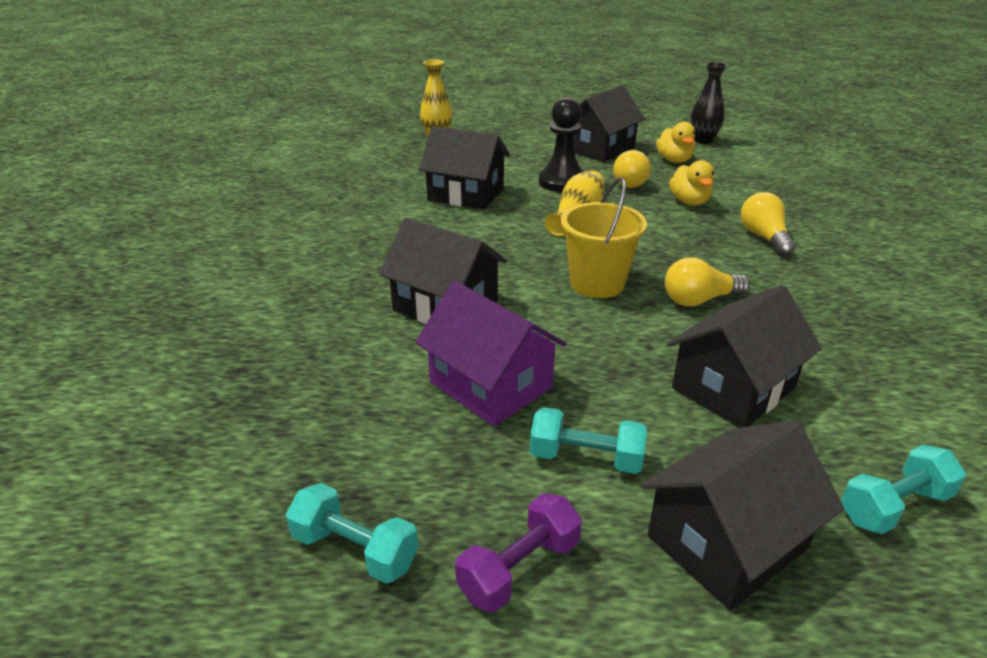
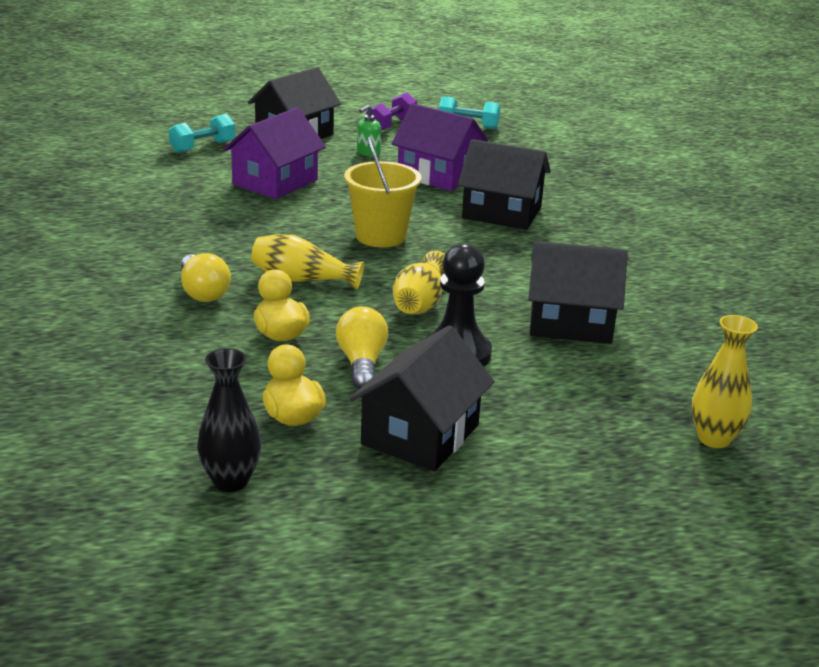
camera: 165 degrees right, 5 degrees down
(586, 458) = (368, 153): turquoise dumbbell -> green soap dispenser
(678, 242) = (301, 280): none -> yellow vase
(699, 300) = (288, 229): yellow light bulb -> none
(733, 388) = (275, 182): black house -> purple house

